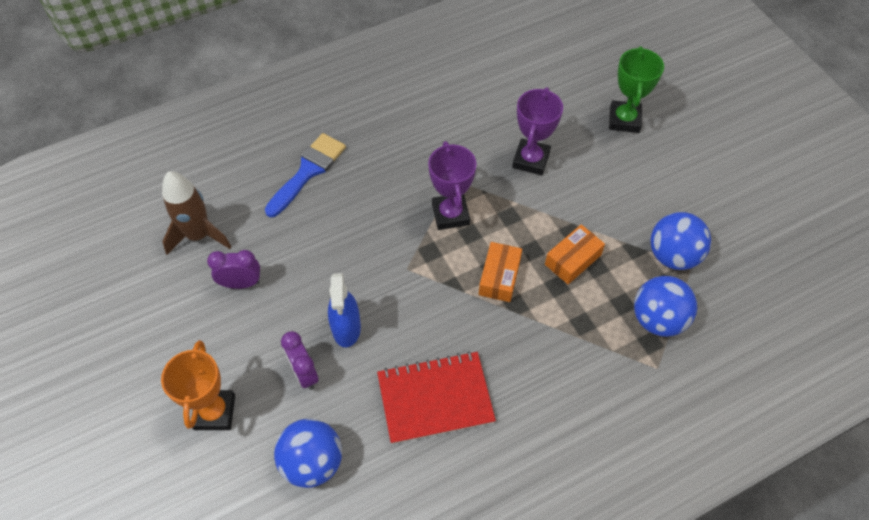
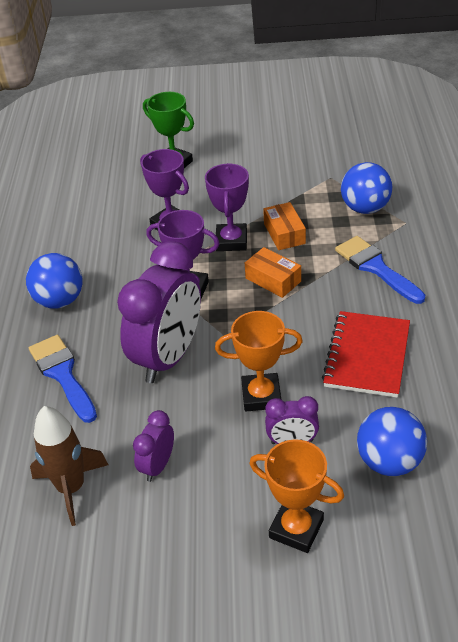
camera: 60 degrees left, 15 degrees down
(346, 328) = (261, 396): blue spray bottle -> orange trophy
(360, 237) = (168, 357): none -> purple clock
(536, 219) = (231, 241): none -> purple trophy
(566, 363) = (375, 267): none -> blue brush
(673, 255) = (315, 182): blue ball -> blue ball (59, 301)

